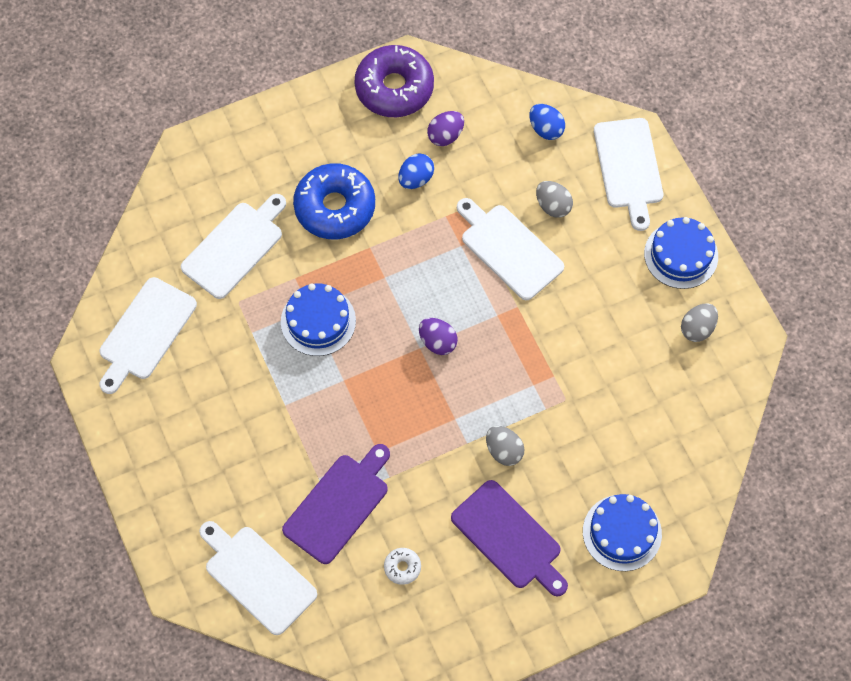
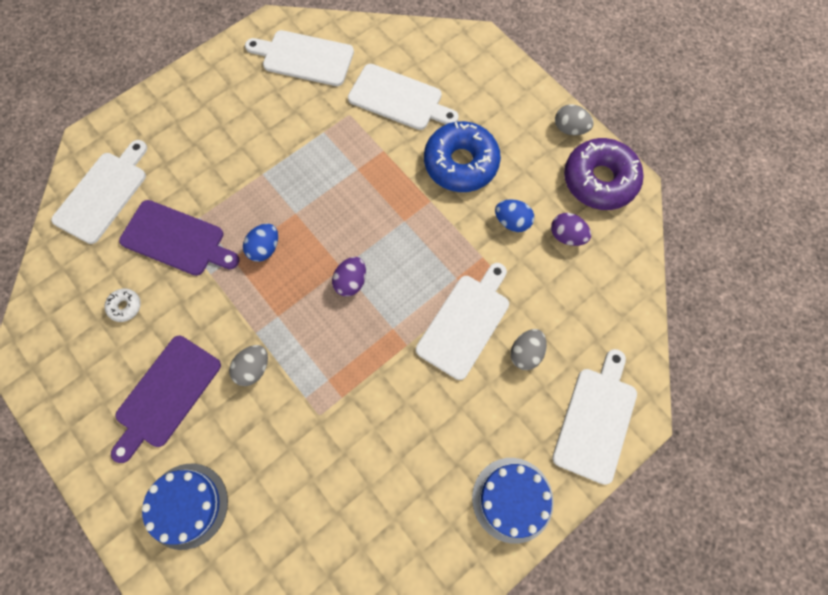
camera: 75 degrees right, 5 degrees up
(318, 321) = (347, 178): blue cake -> none
(546, 129) = (609, 326): blue egg -> blue egg (265, 248)
(629, 167) = (596, 419): white cutting board -> white cutting board turned 135 degrees clockwise
(697, 329) = (431, 537): grey egg -> grey egg (569, 129)

